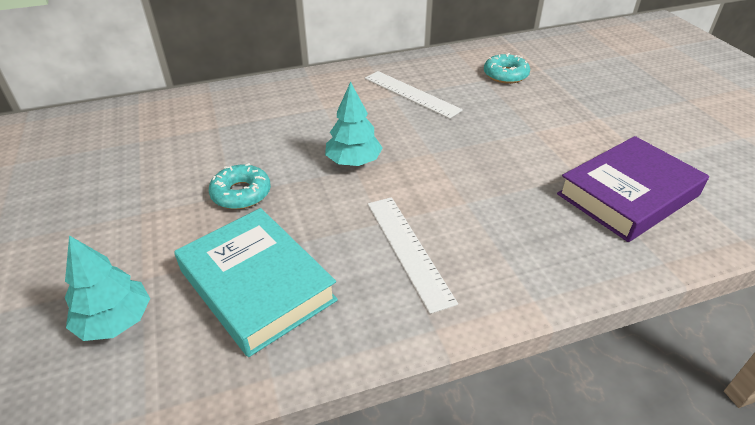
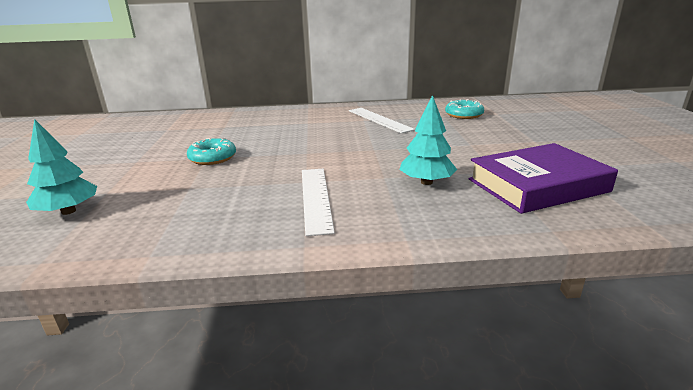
camera: 15 degrees right, 15 degrees down
(257, 285) = (182, 204): turquoise book -> none
(354, 161) = (308, 149): turquoise tree -> turquoise tree (426, 182)

